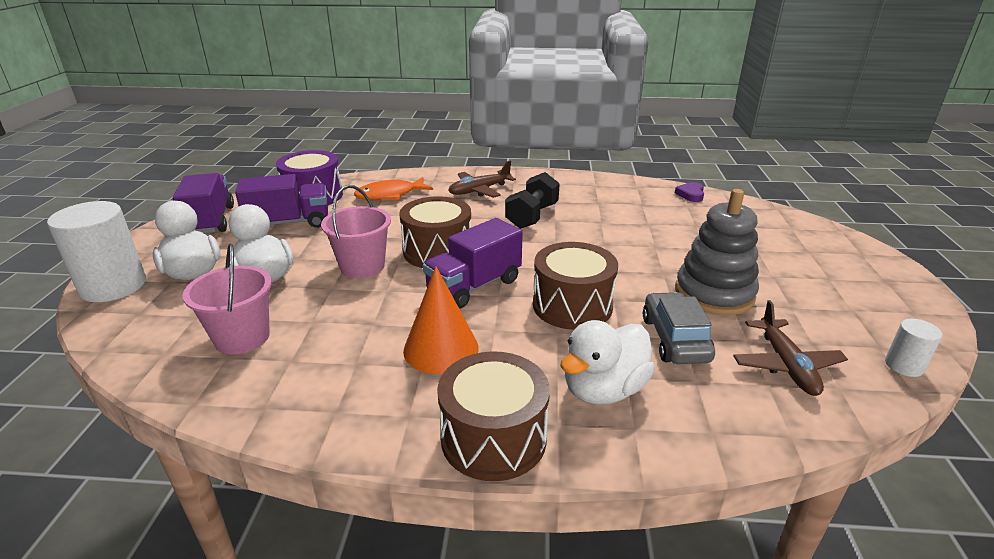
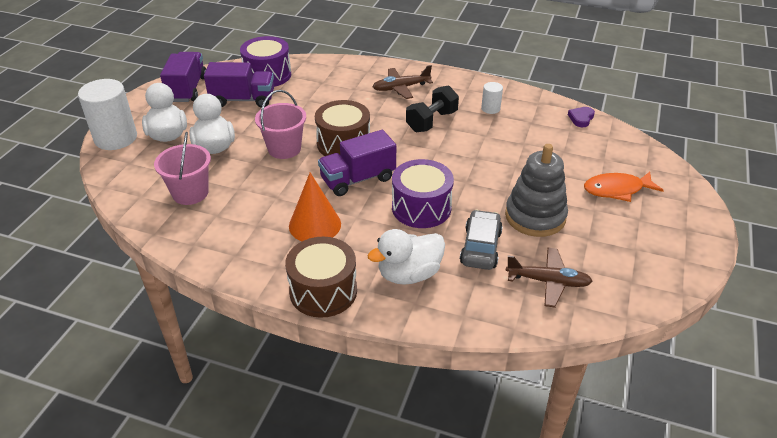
camera: 15 degrees right, 10 degrees up
(390, 195) = (327, 82): orange fish -> orange fish (617, 190)
(572, 305) = (421, 208): brown drum -> purple drum
(786, 365) = (548, 282): brown plane -> brown plane turned 90 degrees counterclockwise
(904, 365) = (637, 299): white cylinder -> white cylinder (490, 108)

